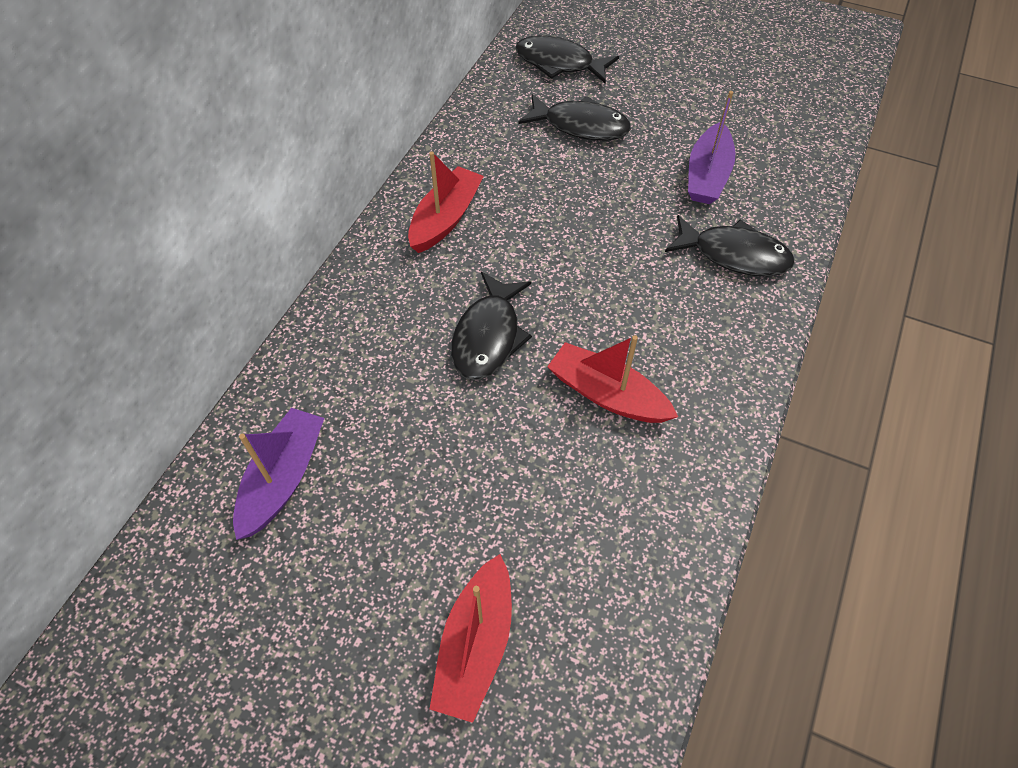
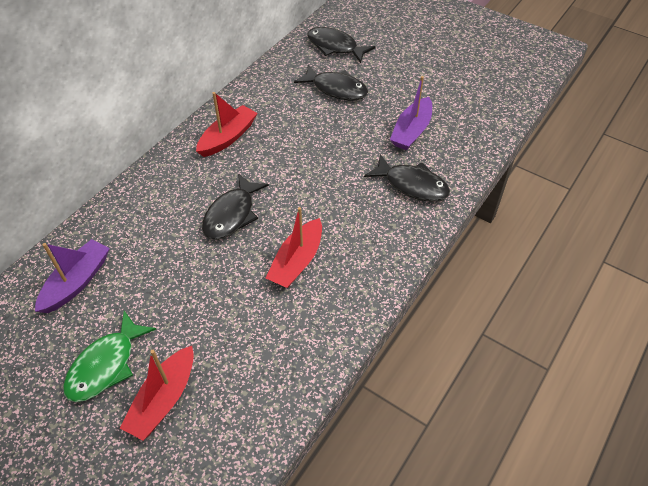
camera: 10 degrees right, 5 degrees down
(369, 605) = (106, 365): none -> green fish
(607, 394) = (297, 261): red boat -> red boat turned 105 degrees counterclockwise

